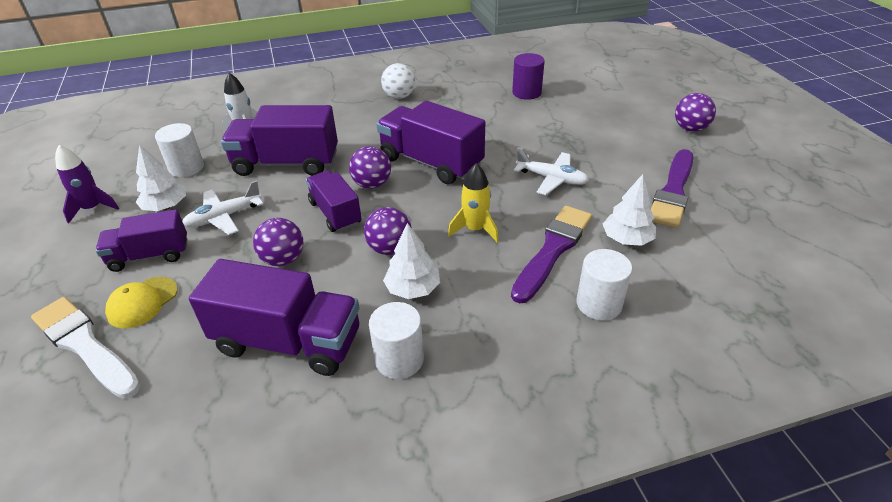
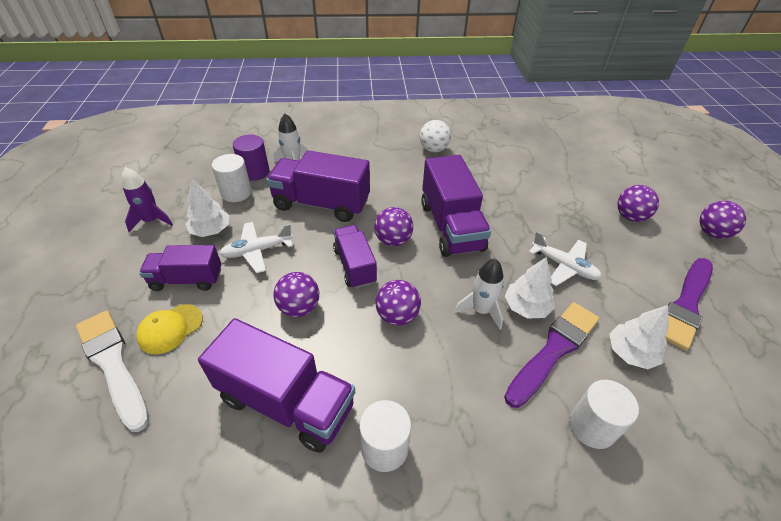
camera: 10 degrees right, 5 degrees up
(413, 289) = (411, 367): white tree -> white tree (526, 307)
(431, 162) = (451, 226): purple truck -> purple truck turned 150 degrees counterclockwise
(475, 229) = (481, 310): yellow rocket -> white rocket
(526, 93) = (552, 164): purple cylinder -> purple cylinder (255, 172)
(610, 127) = (630, 217): none -> purple ball

